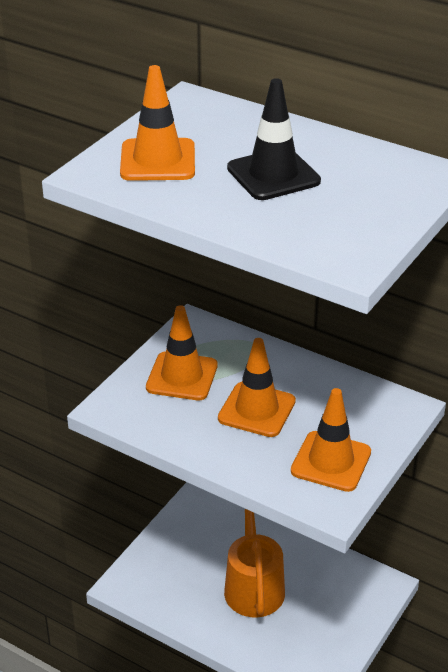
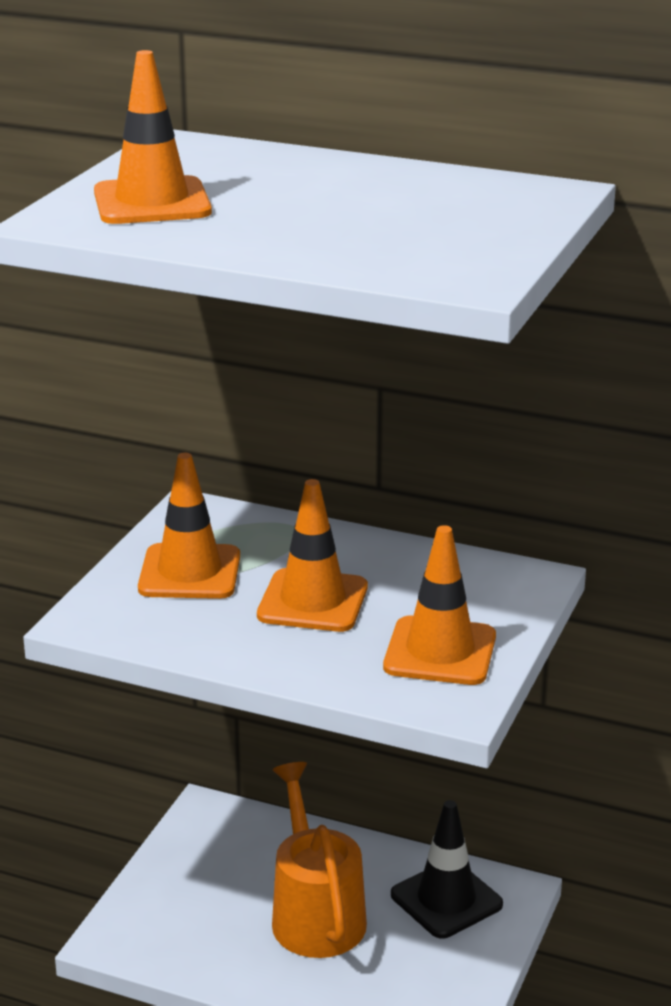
camera: 10 degrees left, 10 degrees down
(273, 175) = (326, 206): black traffic cone -> black traffic cone (446, 900)

